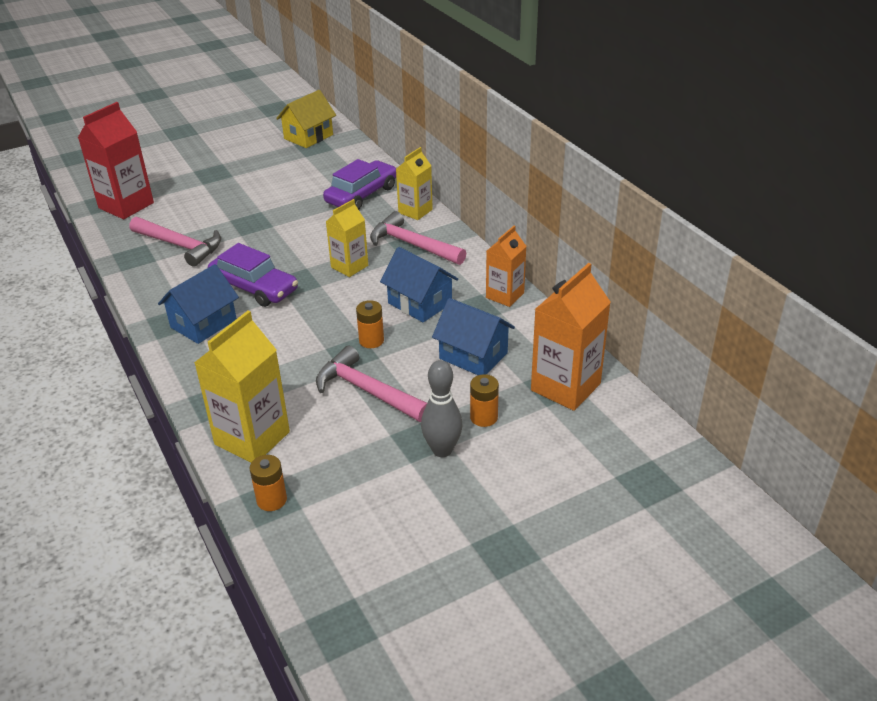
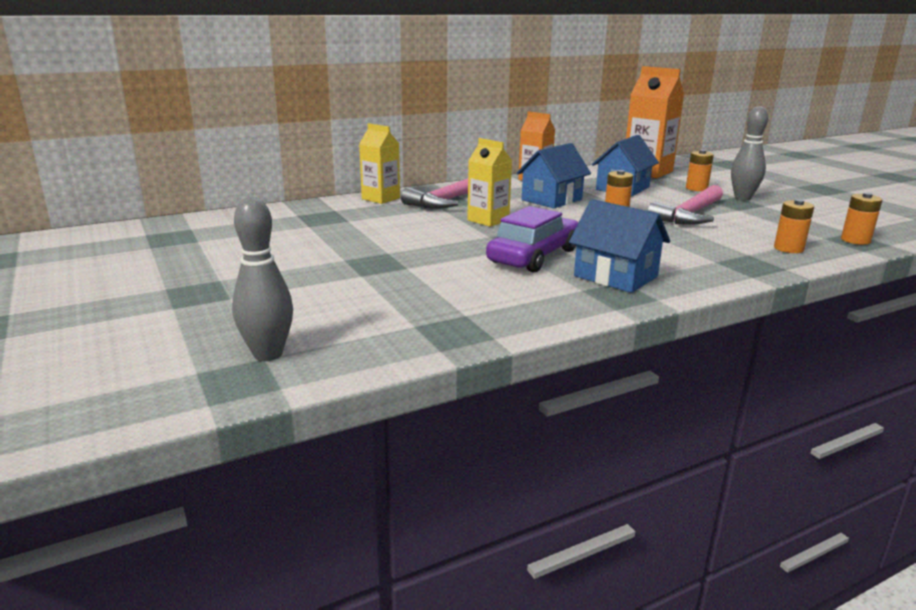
camera: 90 degrees left, 15 degrees down
(126, 205) = (268, 354): red carton -> grey bowling pin
(180, 246) = (426, 301): pink hammer -> none
(252, 438) = (788, 248): yellow carton -> orange battery
(308, 137) = (134, 240): yellow house -> none
(362, 195) = (331, 216): purple car -> none

